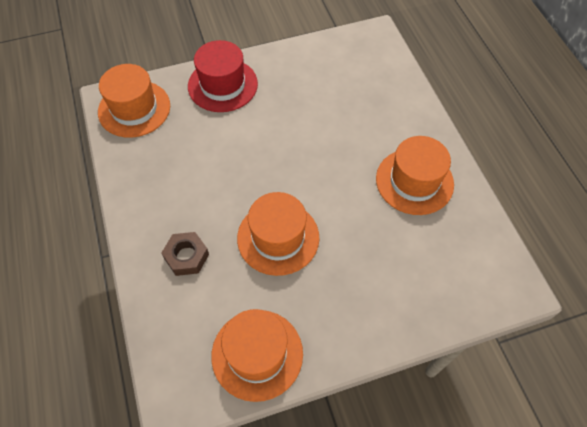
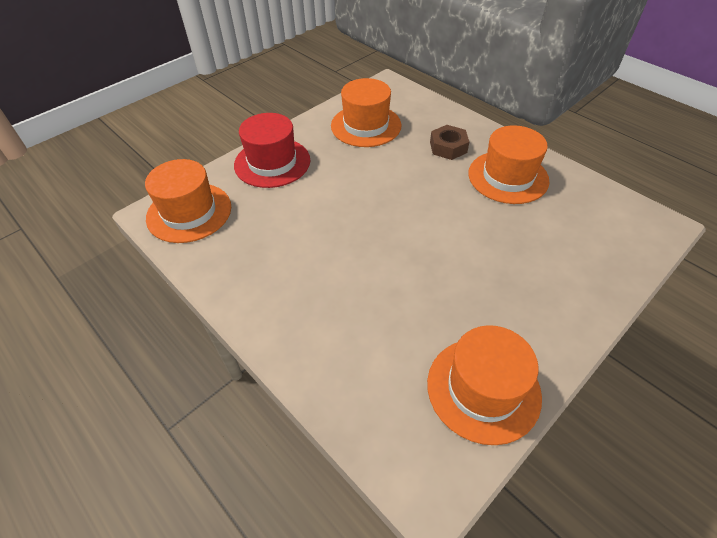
camera: 25 degrees left, 10 degrees down
(186, 256) = (339, 326): brown nut -> brown nut (448, 147)
(278, 237) = (421, 270): orange hat -> orange hat (366, 125)

